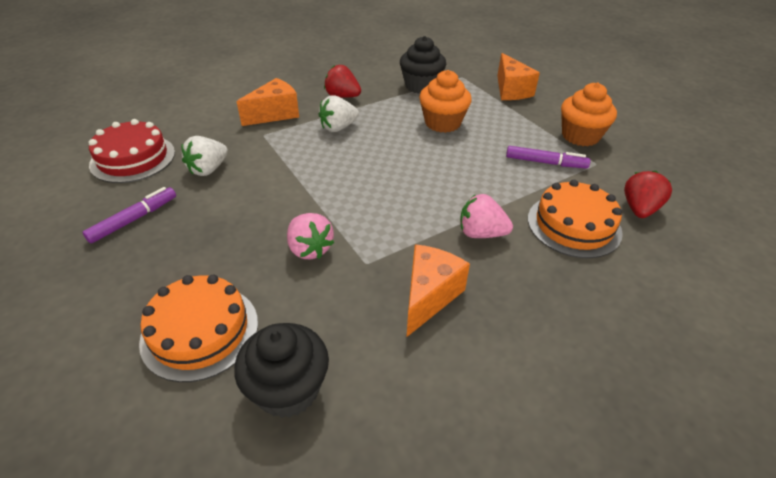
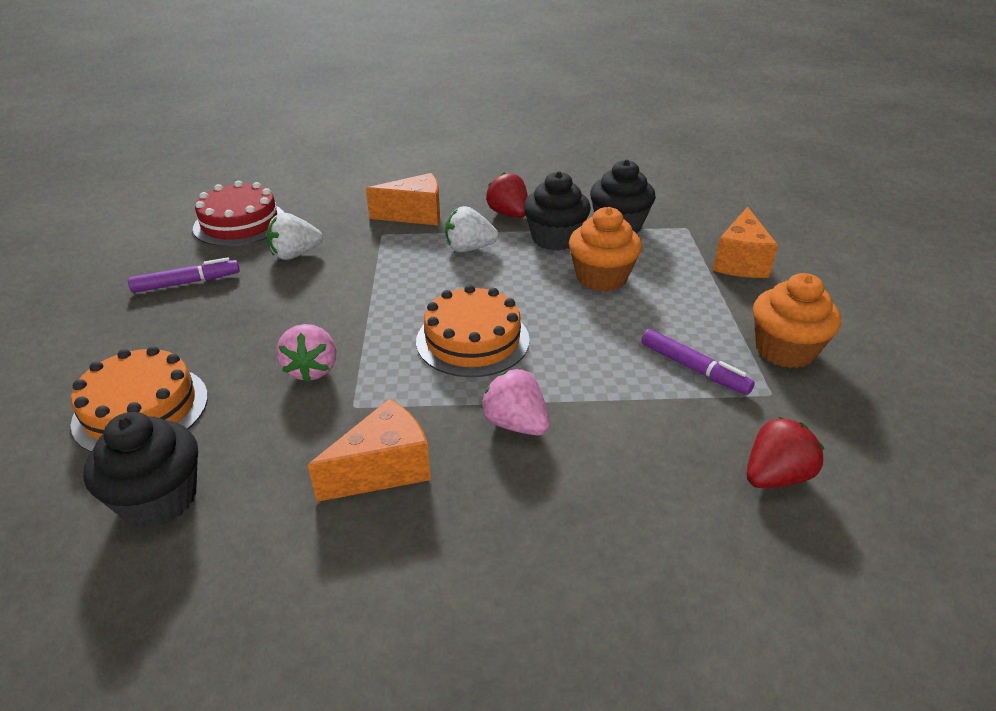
camera: 30 degrees right, 5 degrees down
(389, 105) = (555, 239): none -> black cupcake
(574, 225) = (651, 460): orange cake -> orange cake (472, 340)

